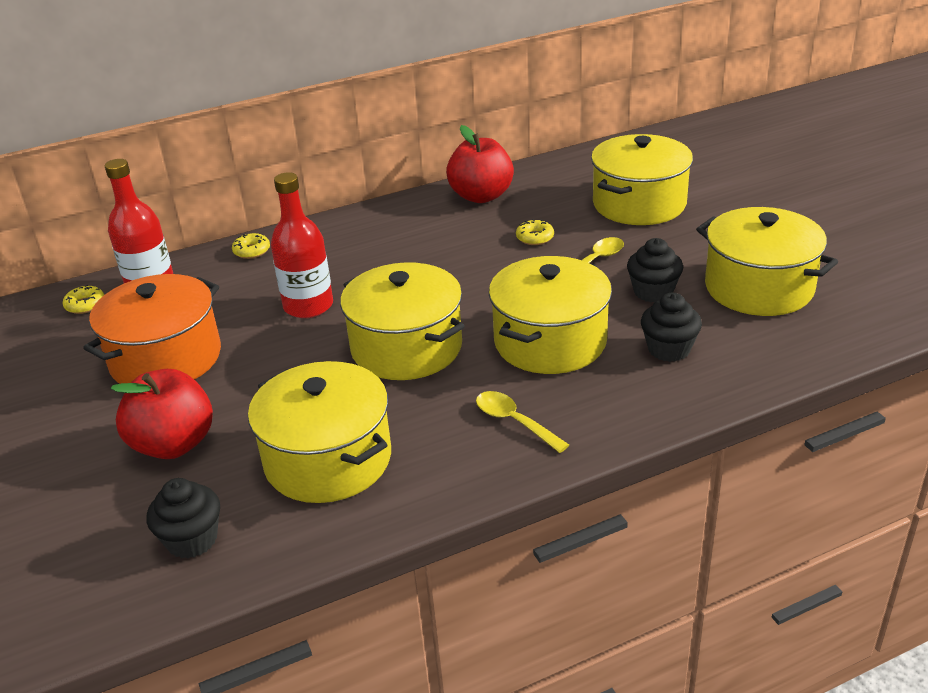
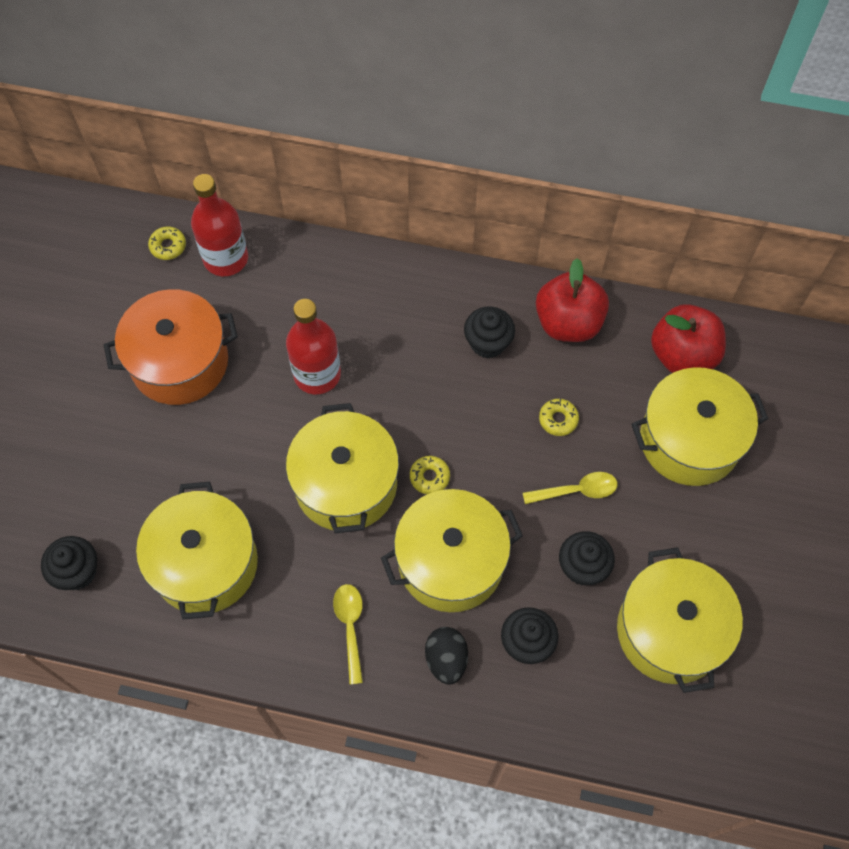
camera: 35 degrees right, 30 degrees up
(174, 444) = (125, 466): red apple -> red apple (682, 355)
(252, 251) = (329, 263): yellow donut -> yellow donut (429, 477)
(433, 230) = (488, 343): none -> black cupcake
(620, 393) = (446, 659): none -> black egg

